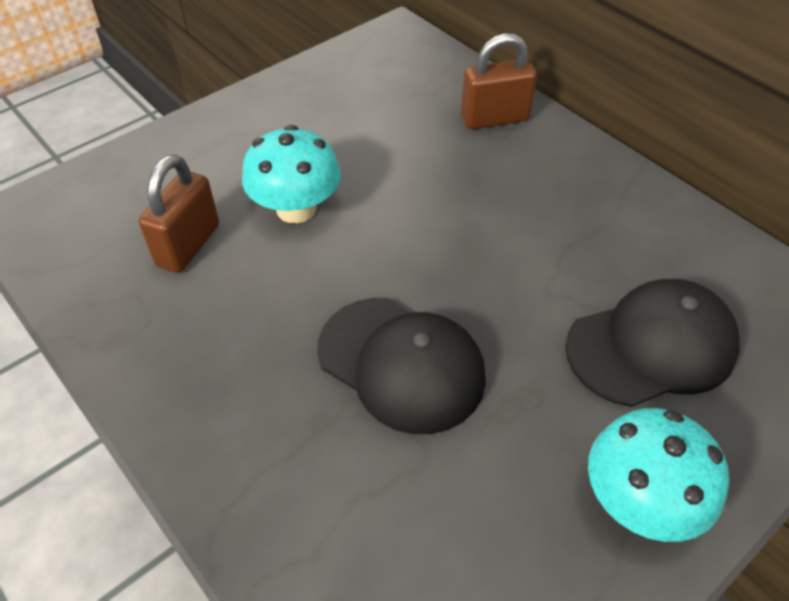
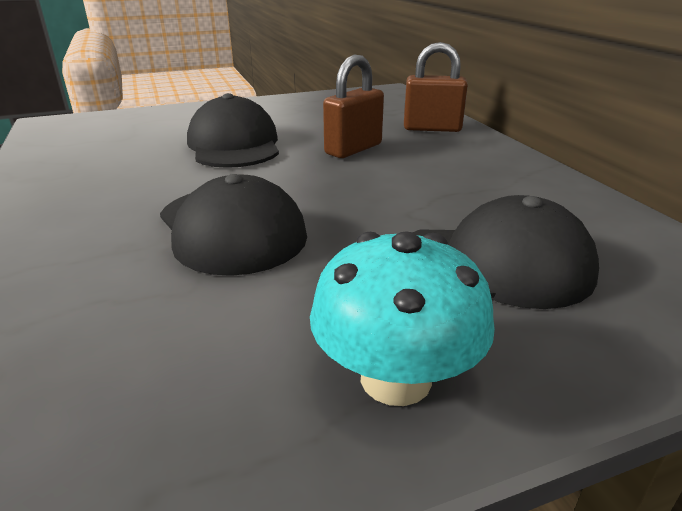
camera: 20 degrees right, 20 degrees down
(188, 245) = (139, 148): brown padlock -> brown padlock (353, 149)
(296, 209) = (234, 145): turquoise mushroom -> black cap

